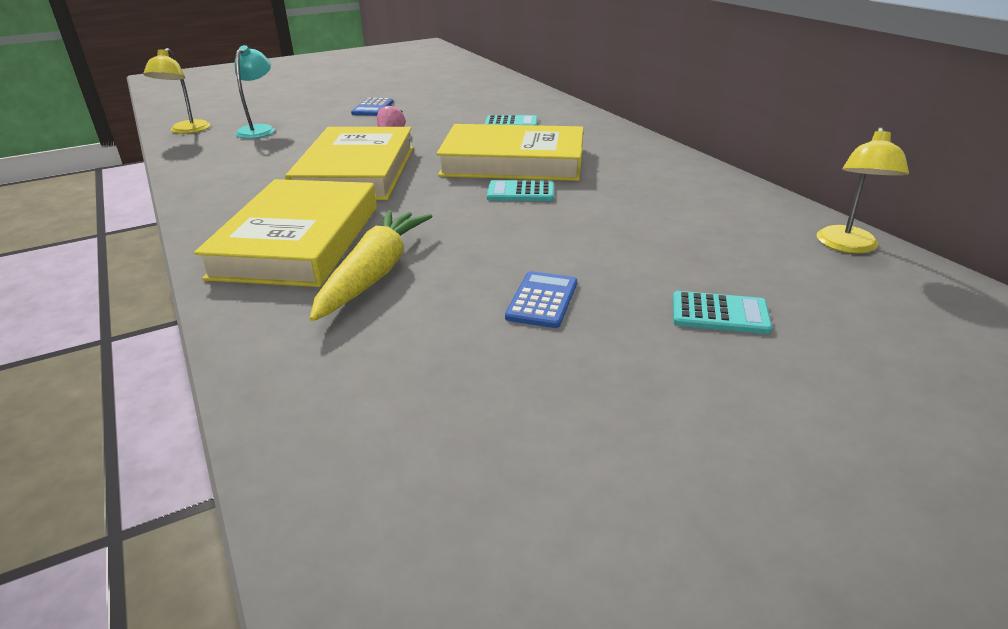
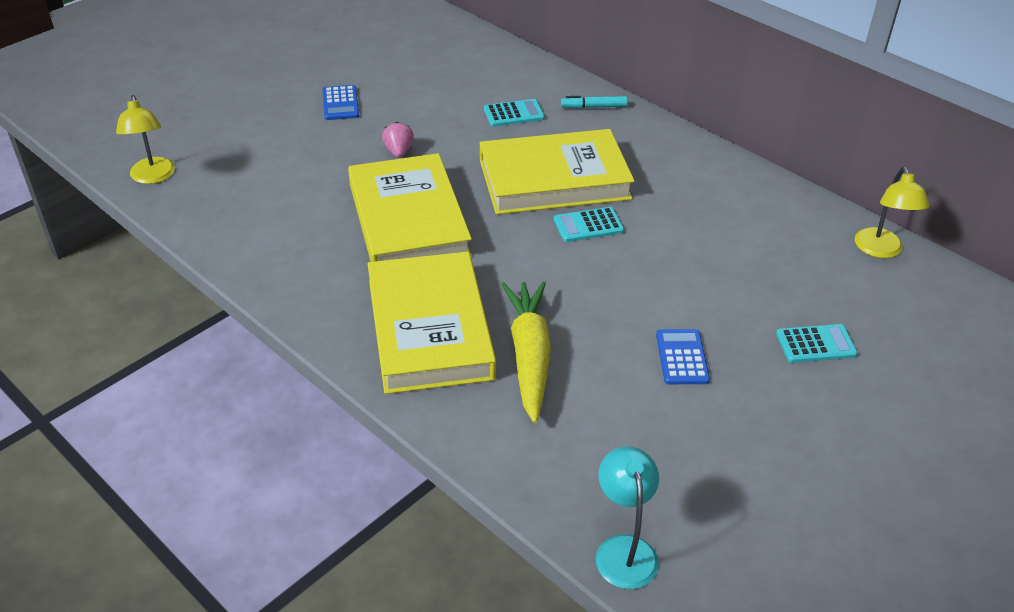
camera: 20 degrees left, 10 degrees up
(260, 129) = (240, 163): turquoise lamp -> turquoise lamp (624, 549)
(587, 125) = (593, 107): none -> turquoise marker

